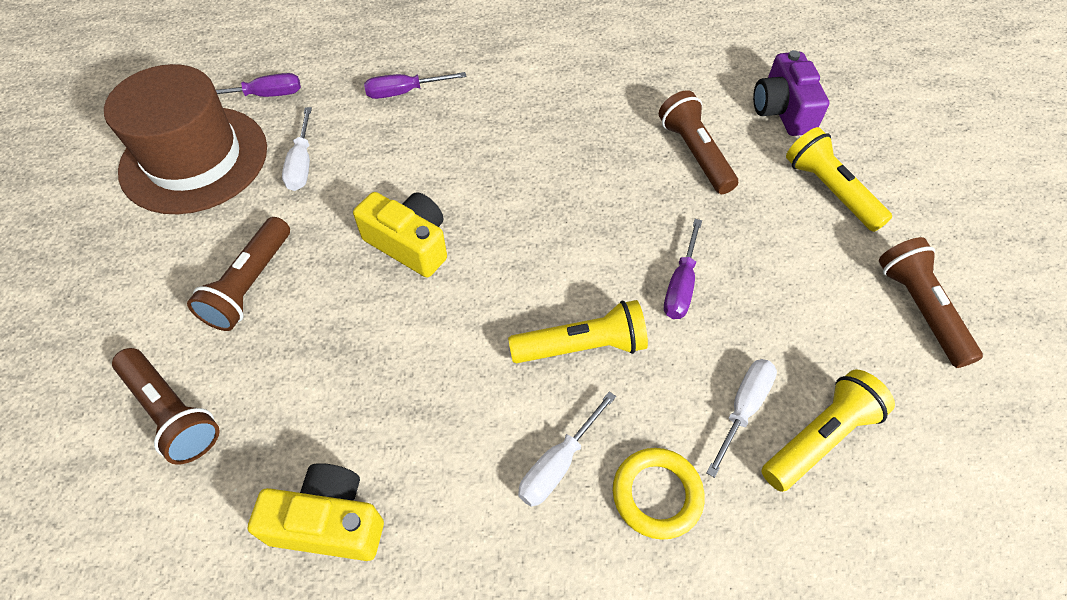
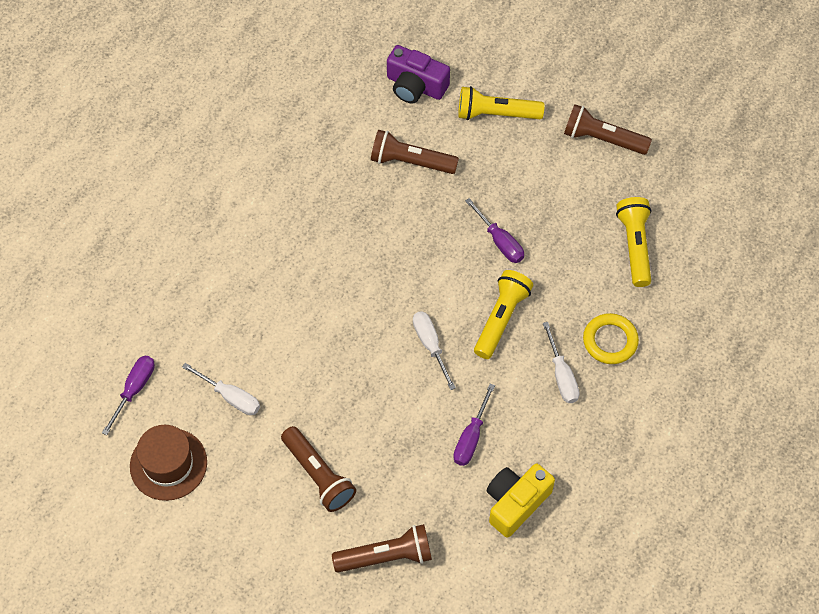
camera: 55 degrees left, 5 degrees up
(194, 159) = (168, 464): brown hat -> brown hat, size x0.63
(404, 92) = (209, 296): purple screwdriver -> purple screwdriver (471, 437)
(409, 244) = (356, 367): yellow camera -> none
(743, 409) = (595, 268): white screwdriver -> white screwdriver (430, 345)

